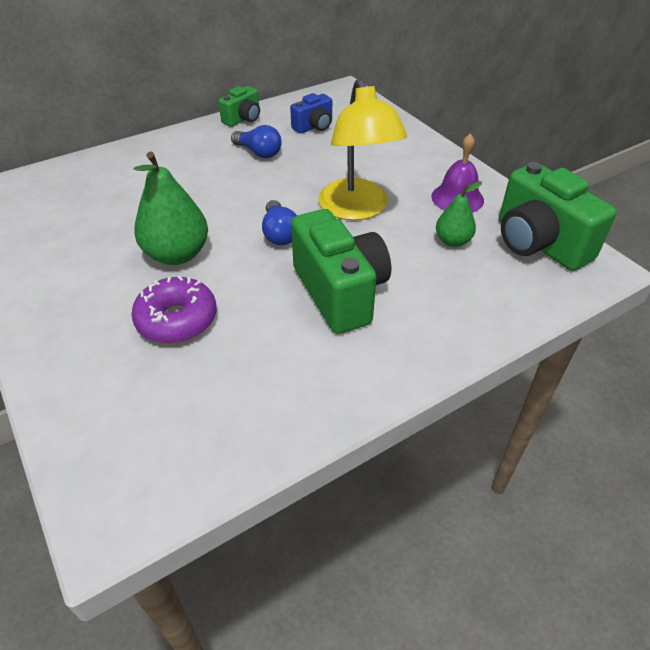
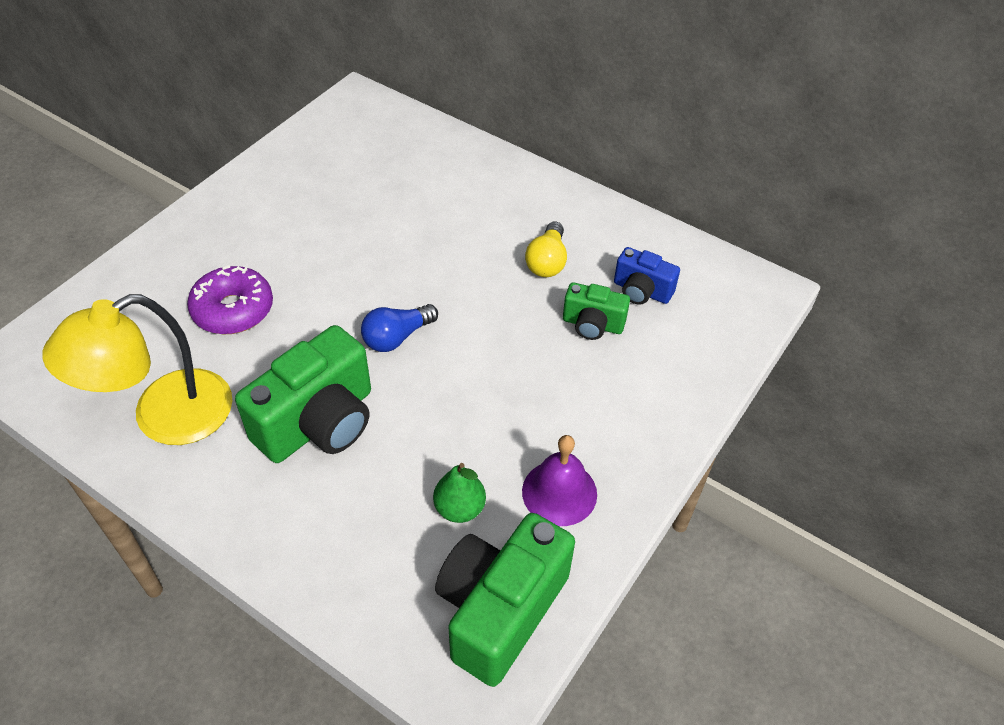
camera: 65 degrees right, 5 degrees up
(177, 254) = (326, 270): green pear -> none
(243, 119) = (614, 219): green camera -> green camera (592, 325)
(259, 153) = (547, 261): blue light bulb -> yellow light bulb
(357, 209) = (478, 392): yellow lamp -> yellow lamp (164, 417)

